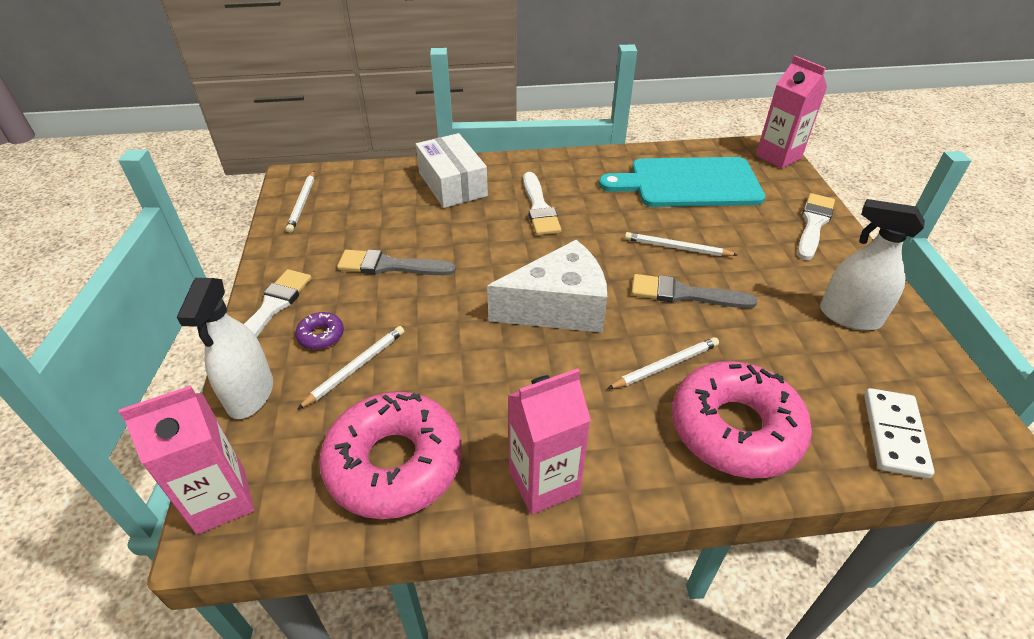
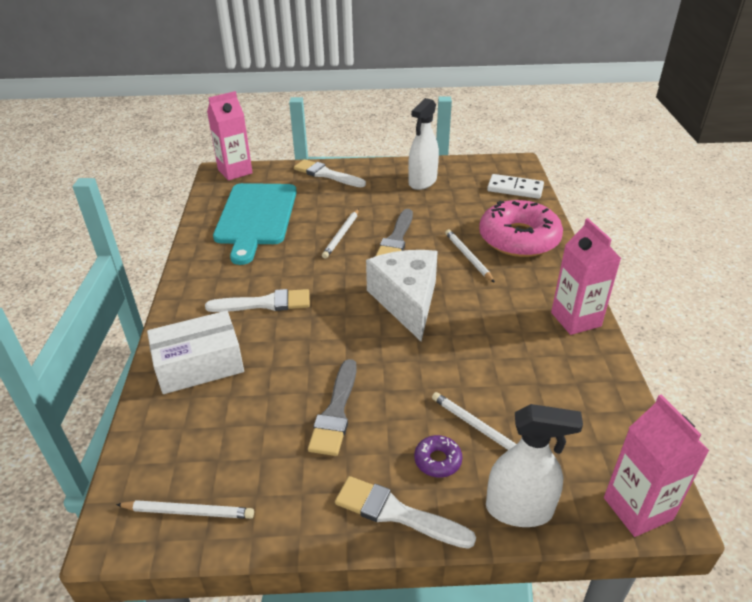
camera: 85 degrees left, 5 degrees down
(394, 463) = (576, 396): pink donut -> none

